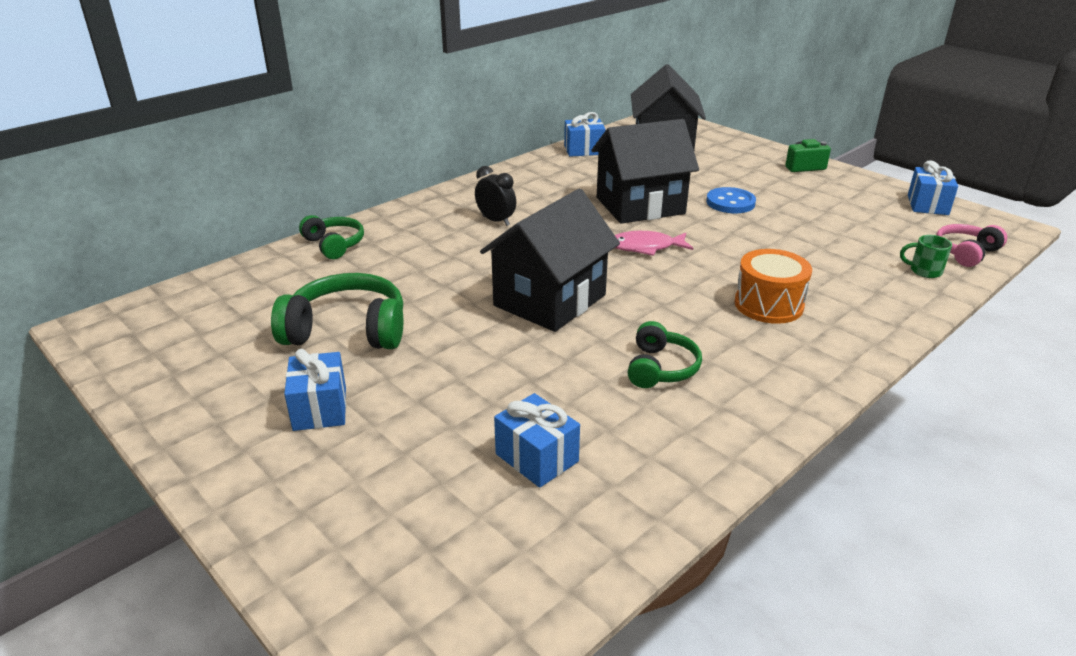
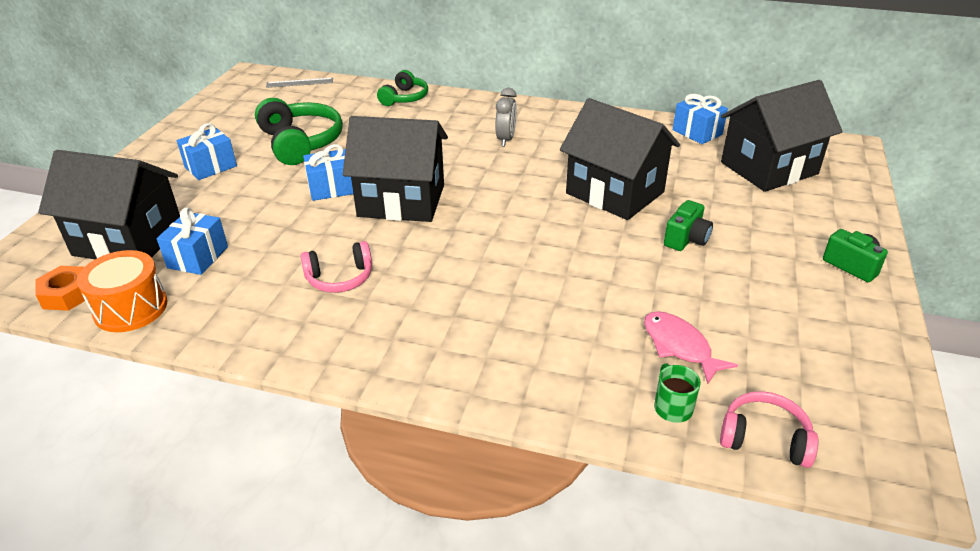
camera: 60 degrees right, 5 degrees up
(184, 296) = (299, 83): none -> grey ruler
(438, 513) = (128, 240): none -> black house
(496, 221) = (506, 139): black clock -> grey clock
(528, 594) = (67, 294): none -> orange nut
(645, 247) = (534, 218): pink fish -> pink fish (679, 346)
(660, 368) = (340, 278): green headphones -> pink headphones
(730, 202) = (686, 239): blue button -> green camera
(768, 305) = (491, 310): orange drum -> orange drum (131, 308)
(927, 205) = (875, 385): blue gift -> blue gift (331, 188)

